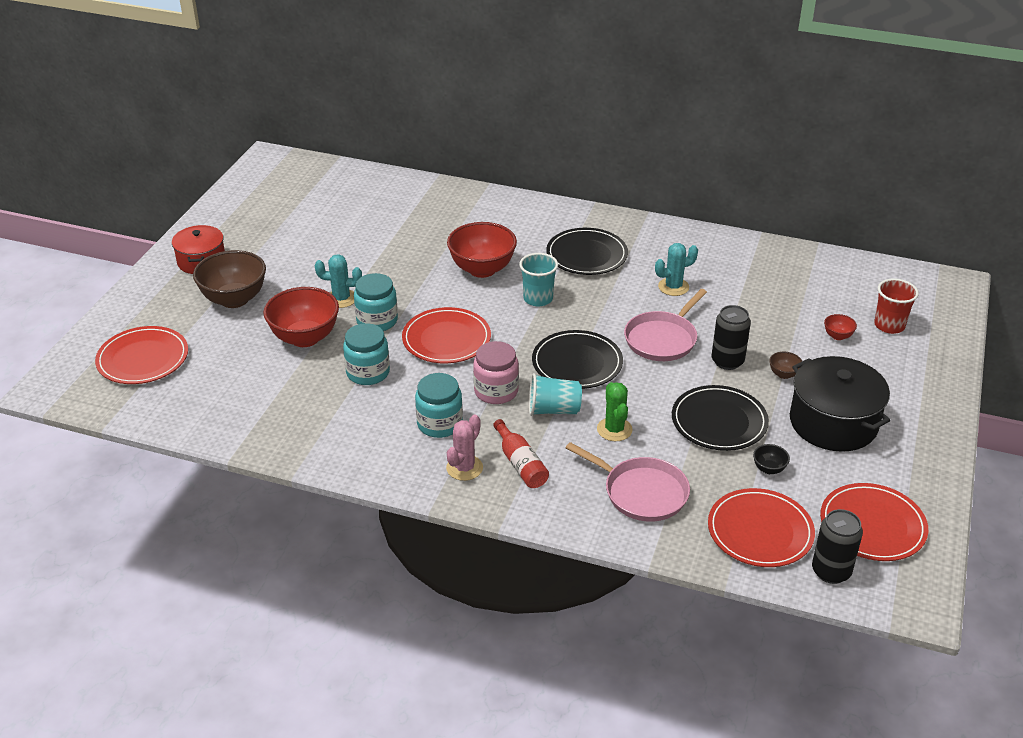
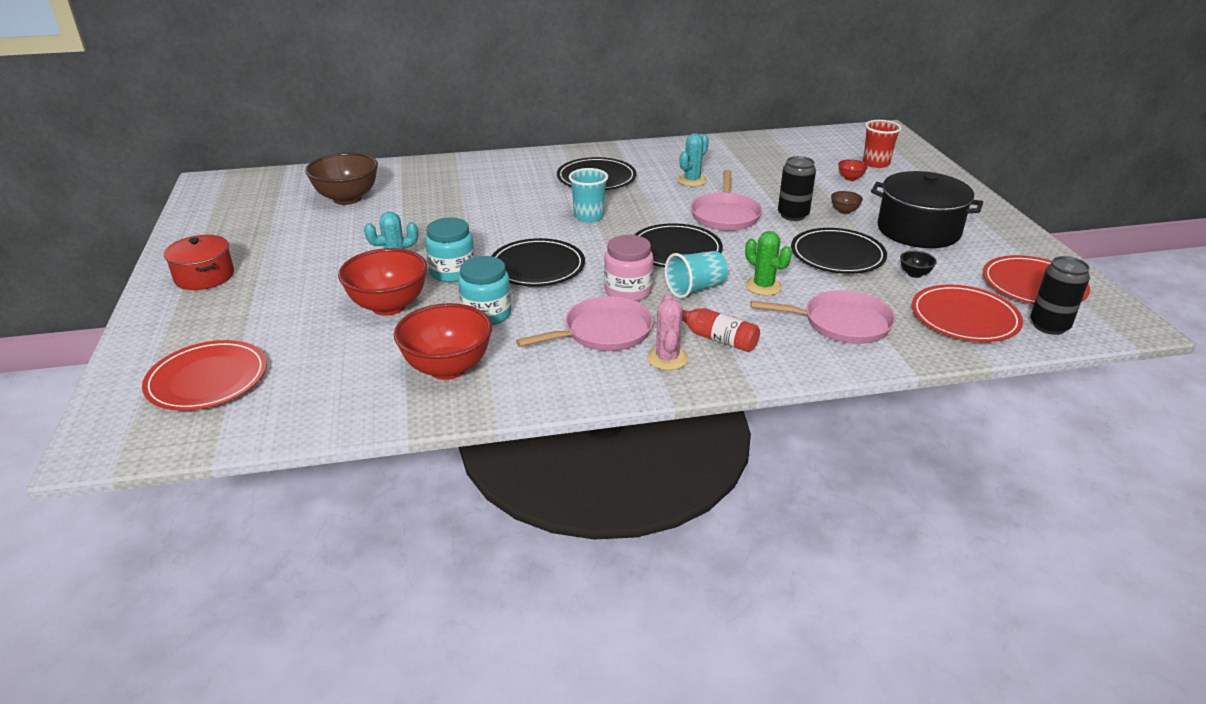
camera: 30 degrees left, 5 degrees down
(234, 299) = (275, 297): brown bowl -> brown bowl (347, 199)
(439, 424) = (603, 332): turquoise jar -> pink pan
(446, 339) = (537, 267): red plate -> black plate
(482, 269) = (514, 209): red bowl -> red bowl (448, 368)

